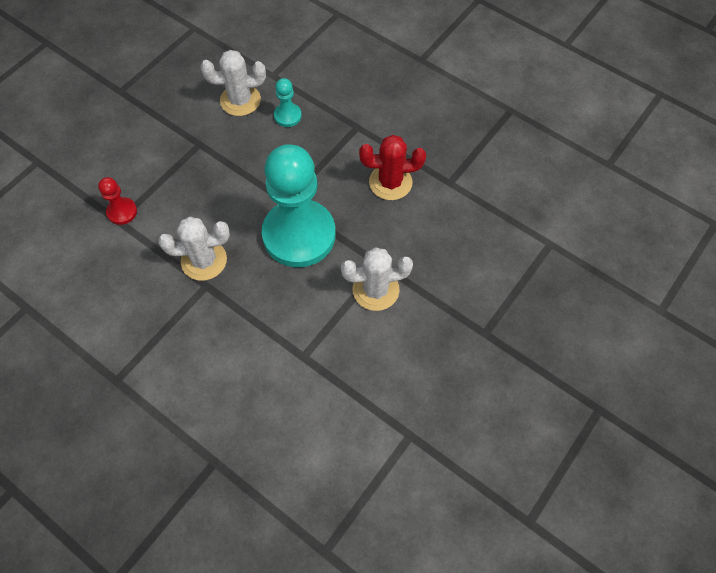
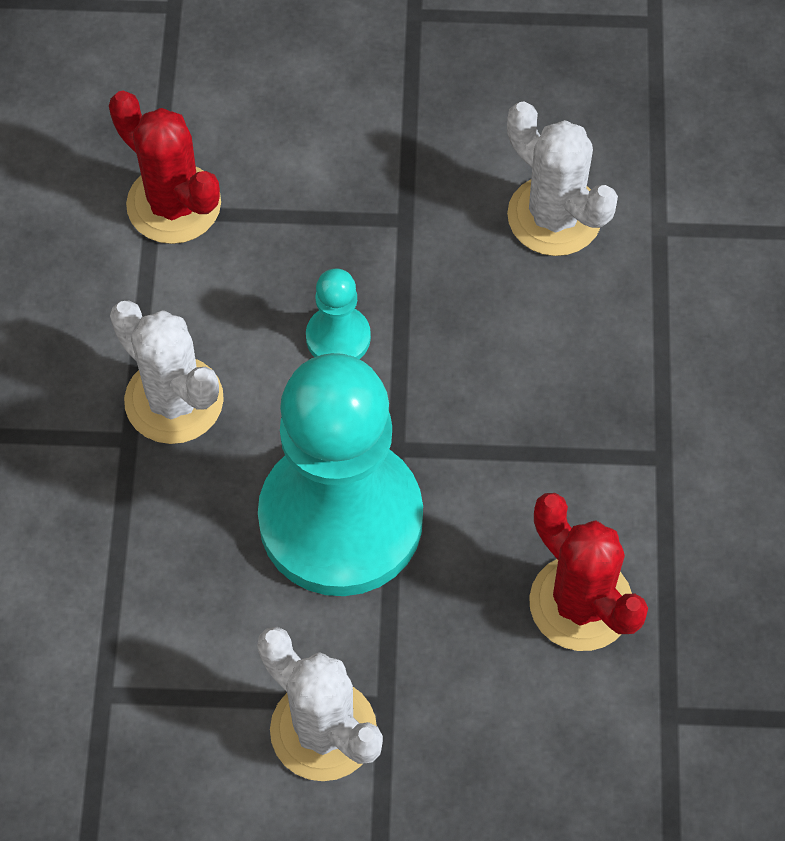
camera: 55 degrees right, 0 degrees up
(122, 212) = (174, 204): red pawn -> red cactus
(287, 116) = (586, 319): turquoise pawn -> turquoise pawn (338, 337)

